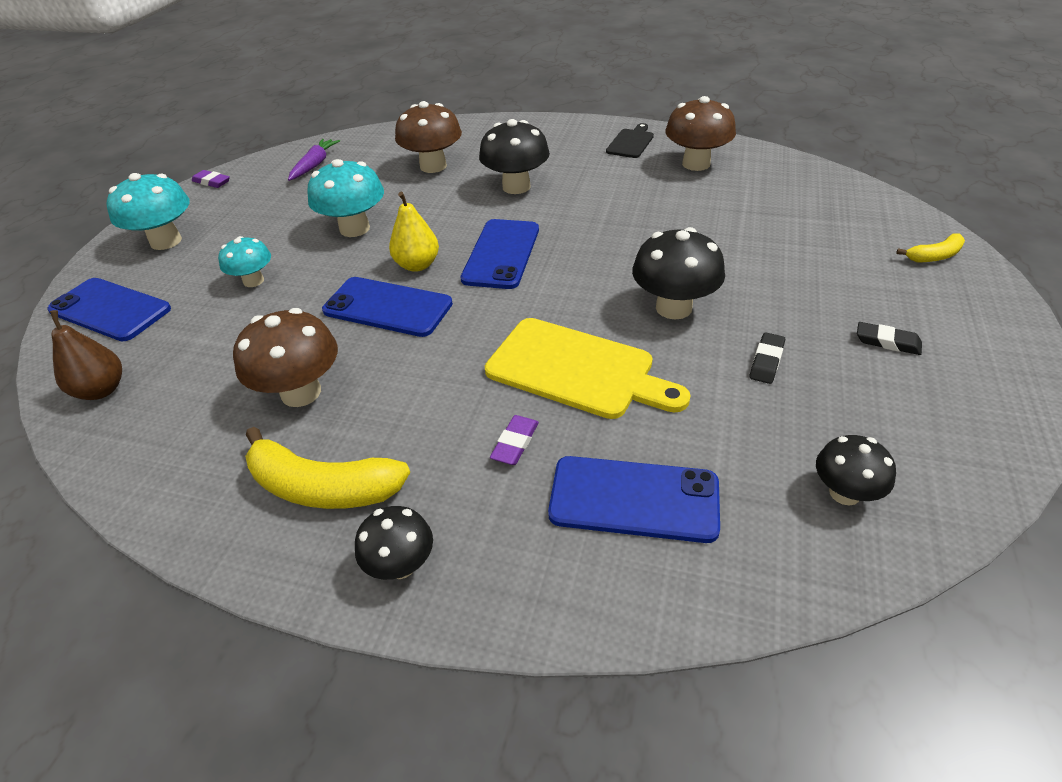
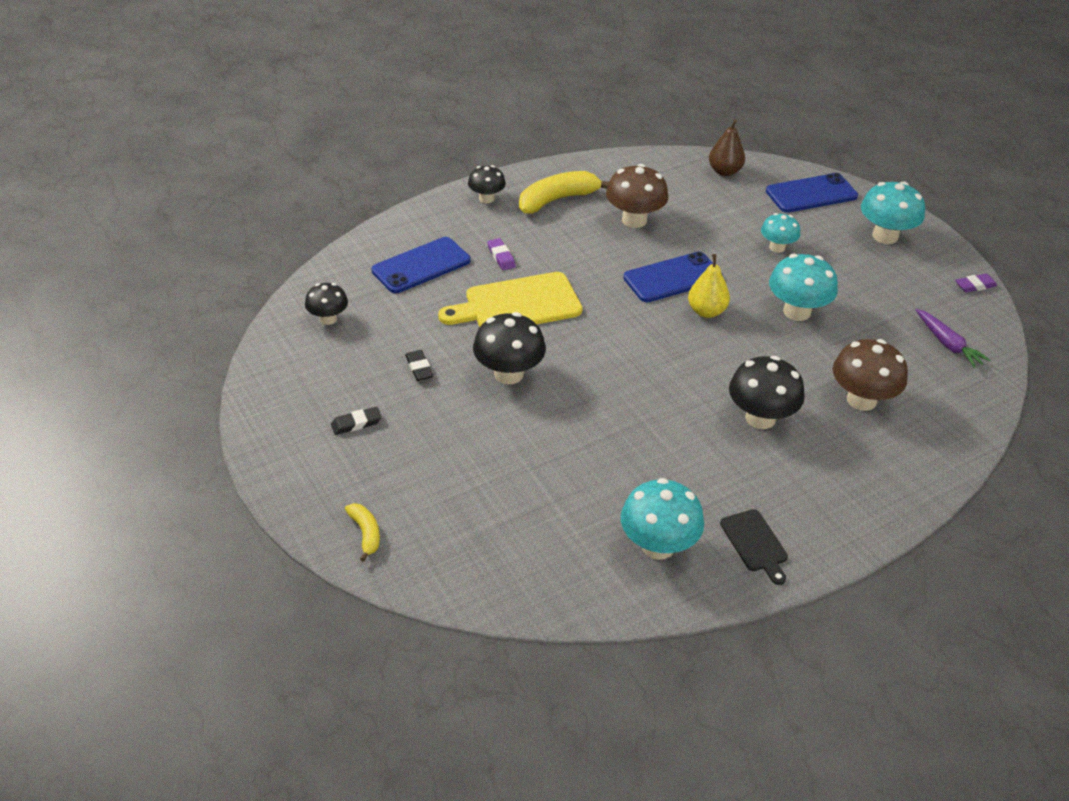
camera: 130 degrees right, 0 degrees up
(501, 254) = (669, 350): blue phone -> none
(696, 164) = (658, 546): brown mushroom -> turquoise mushroom
(934, 256) = (365, 533): yellow banana -> yellow banana turned 135 degrees clockwise

